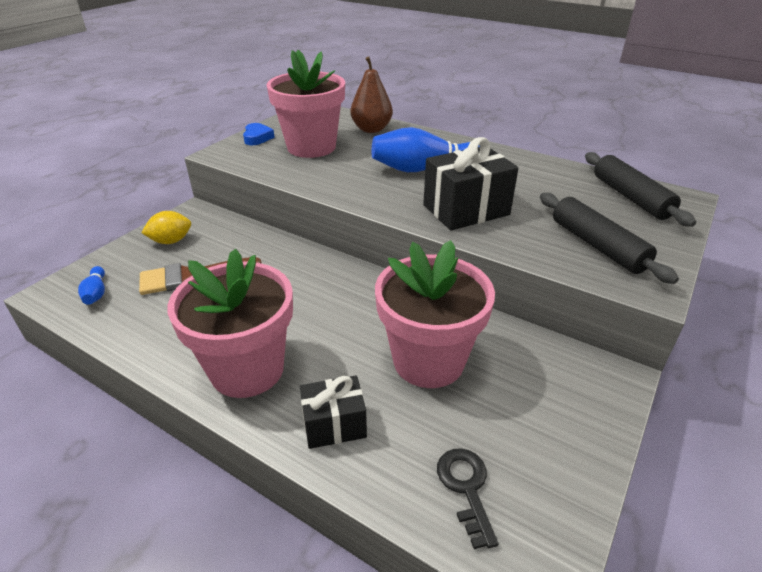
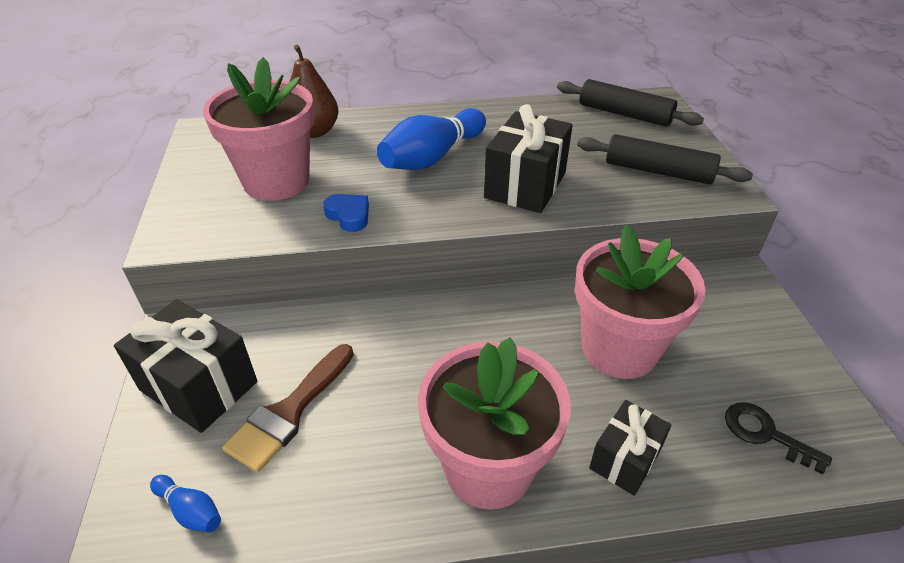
camera: 40 degrees left, 5 degrees up
(171, 241) = (199, 386): yellow lemon -> black gift
(257, 138) = (189, 197): blue heart -> blue heart (349, 216)

